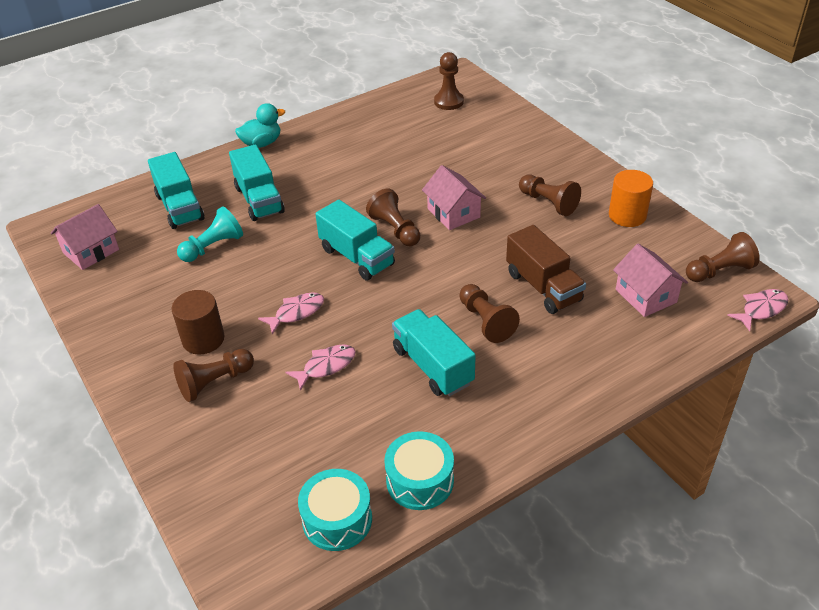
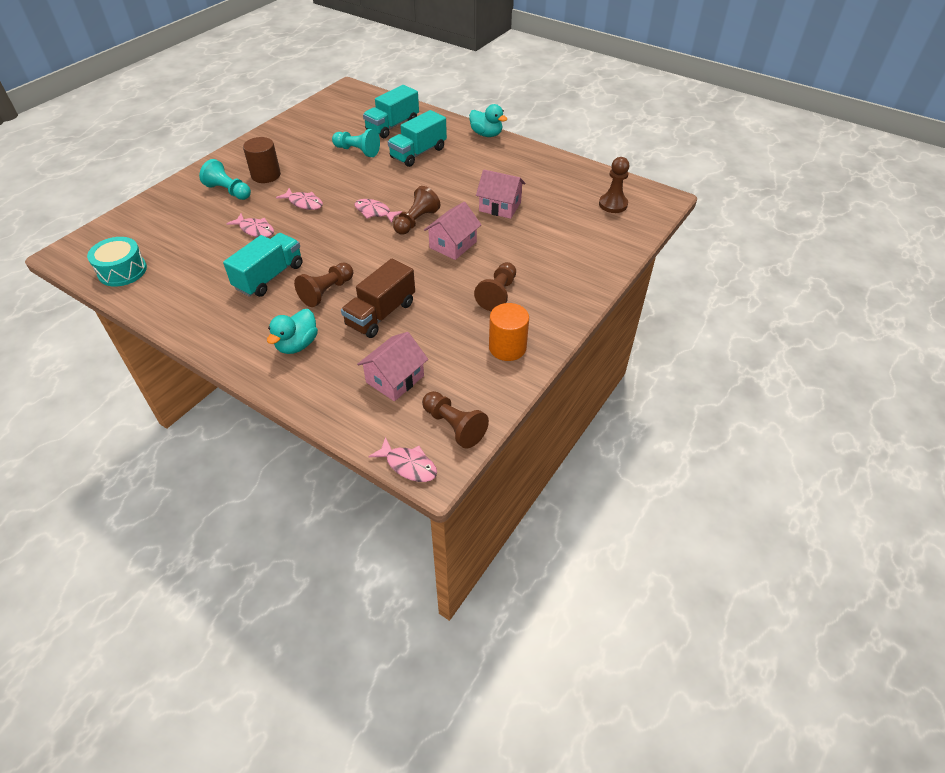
camera: 65 degrees right, 5 degrees up
(91, 251) = (332, 110): pink house -> pink house (500, 206)
(214, 382) = (228, 191): brown pawn -> turquoise pawn
(357, 257) = (375, 212): turquoise truck -> pink fish
(420, 481) = (159, 297): turquoise drum -> none
(567, 359) = (297, 345): none -> turquoise duck

